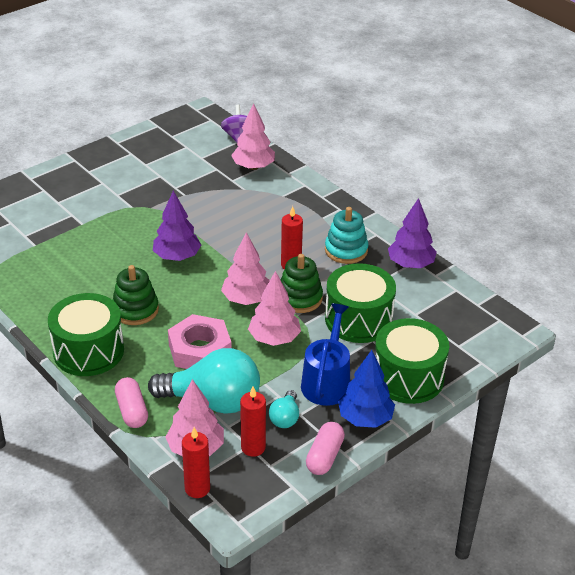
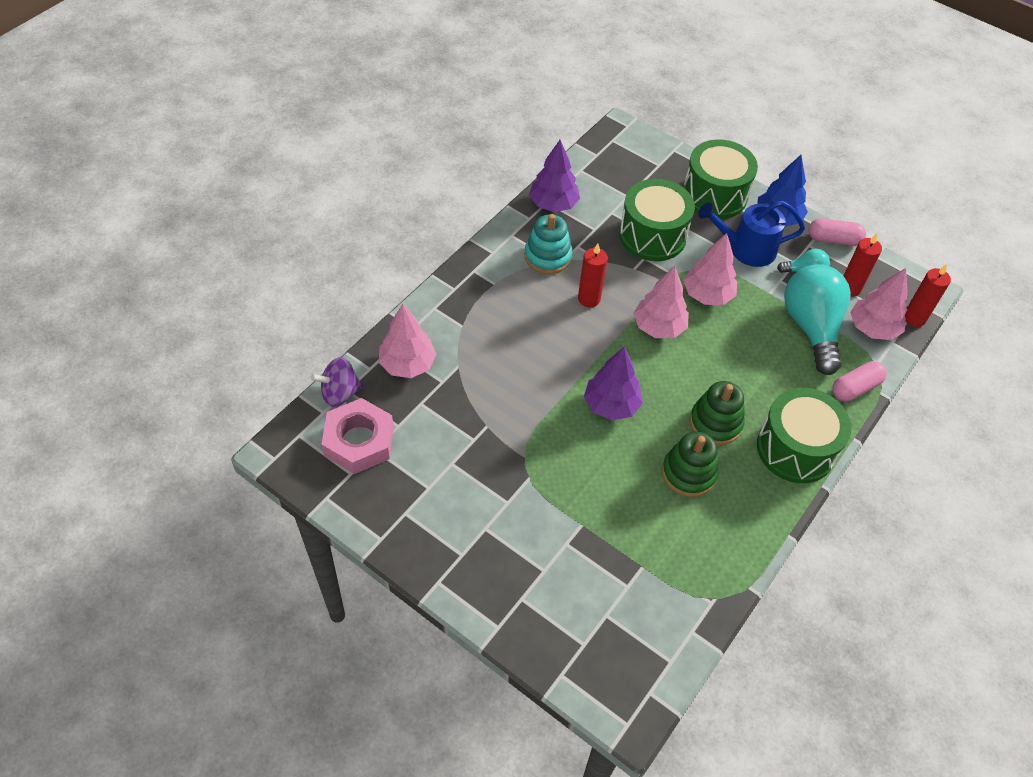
camera: 105 degrees left, 15 degrees up
(200, 350) = (750, 351): pink nut -> pink nut (359, 441)
(299, 298) = (639, 284): green stacking toy -> green stacking toy (688, 473)

